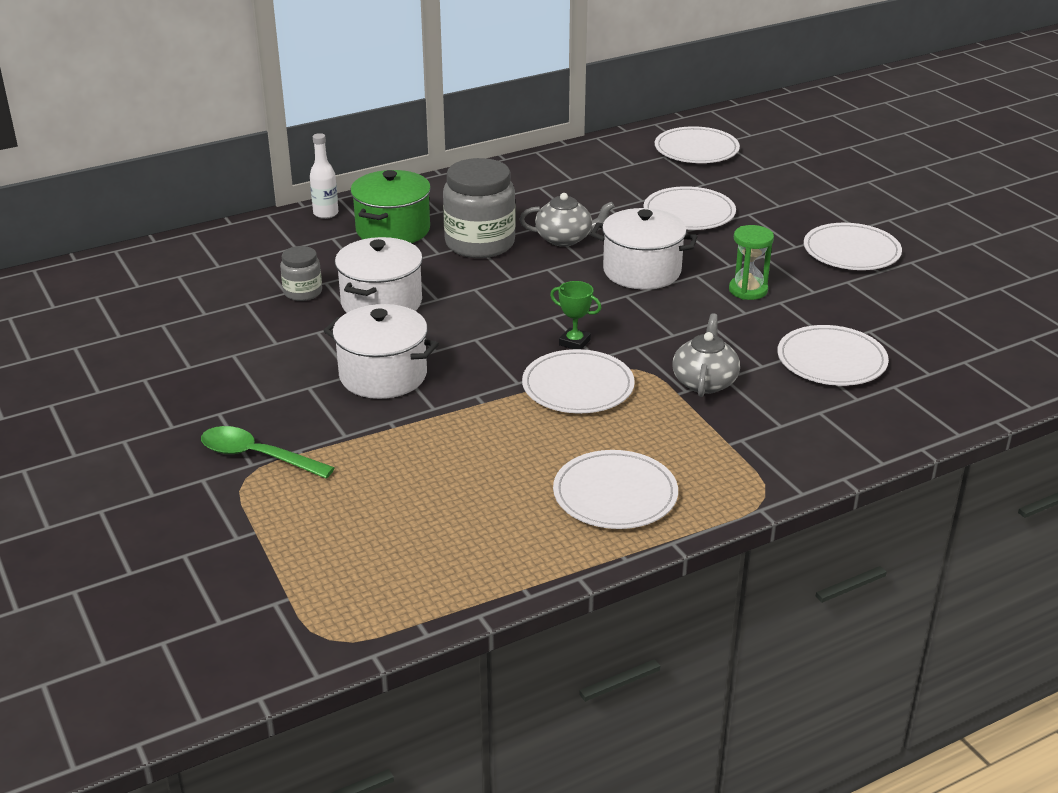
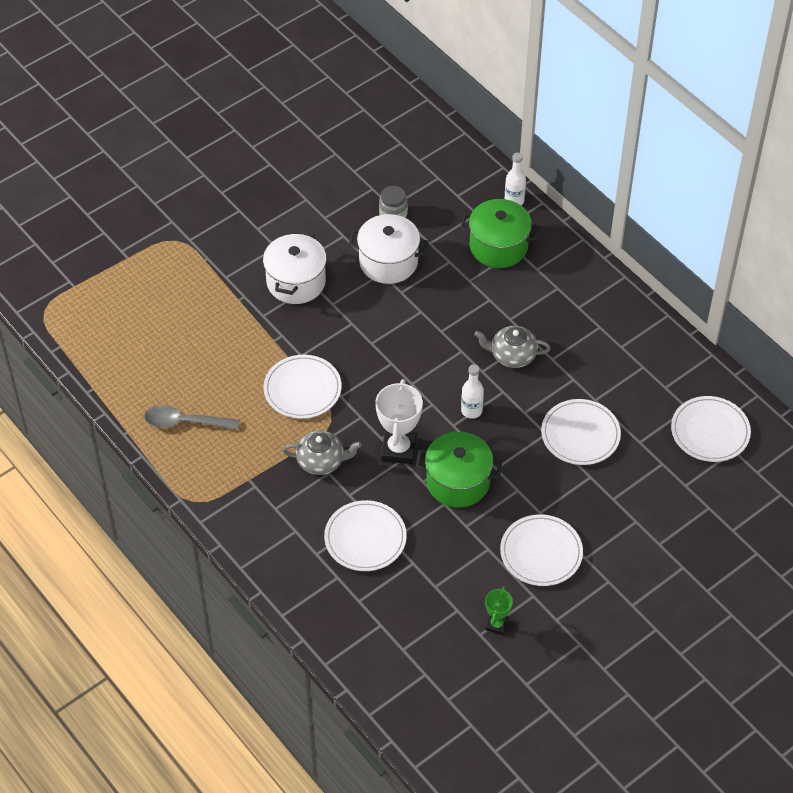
camera: 80 degrees right, 20 degrees up
(257, 456) = (197, 240): green spoon -> none
(480, 243) = (490, 303): grey jar -> none
(565, 239) = (512, 355): grey teapot -> grey teapot turned 105 degrees clockwise
(574, 342) = (358, 380): green trophy -> green trophy (496, 625)
(615, 494) = (185, 422): white plate -> grey spoon
(642, 271) = (471, 410): white pot -> white bottle
(693, 324) = (399, 449): none -> white trophy
(748, 290) = (458, 482): green hourglass -> green pot

